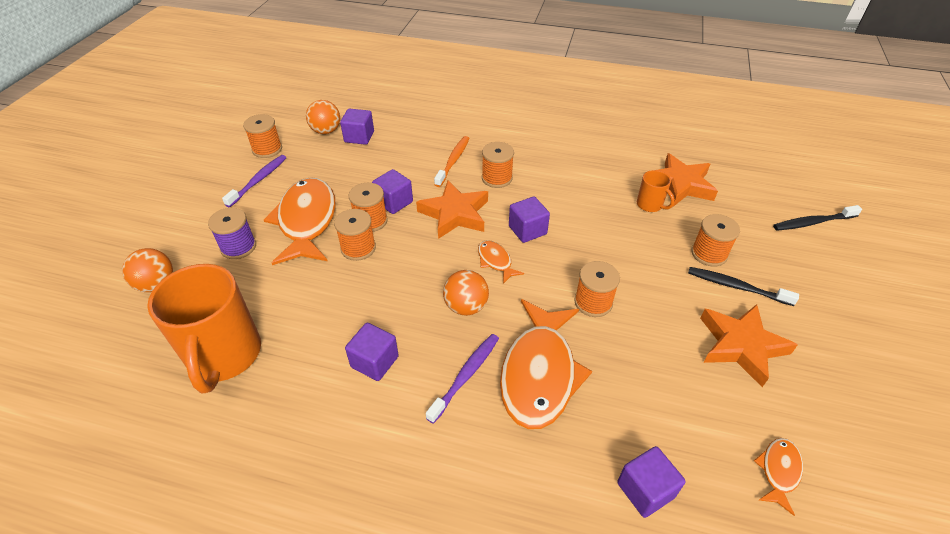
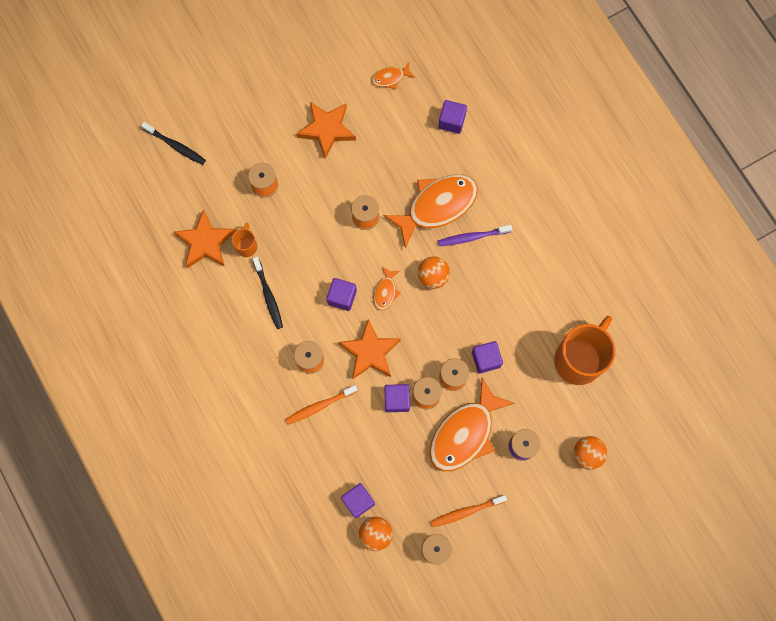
camera: 135 degrees left, 30 degrees up
(258, 180) = (466, 511): purple toothbrush -> orange toothbrush
(374, 362) = (508, 285): purple cube -> purple cube (486, 359)
(736, 287) = (281, 155): black toothbrush -> black toothbrush (268, 295)

